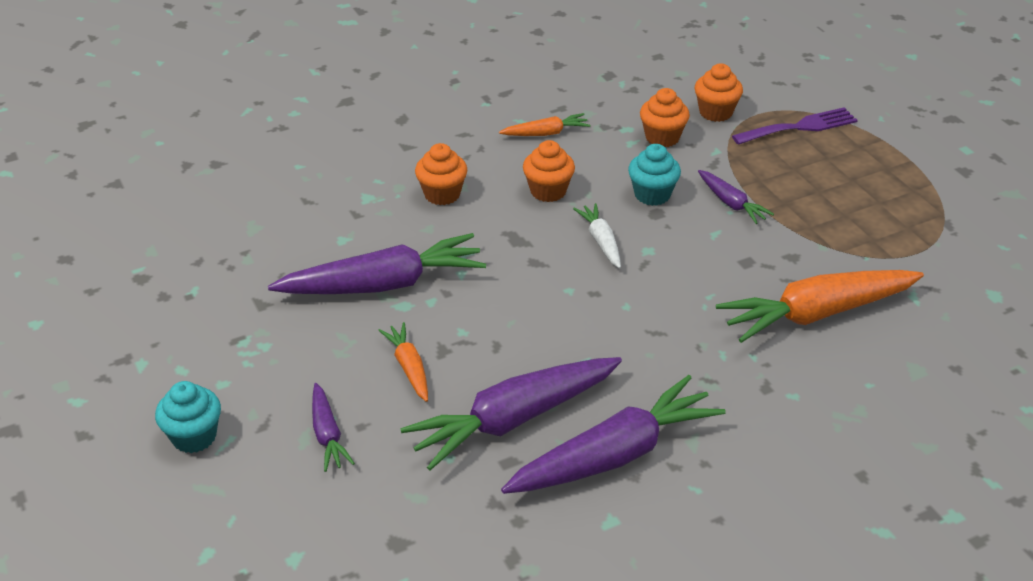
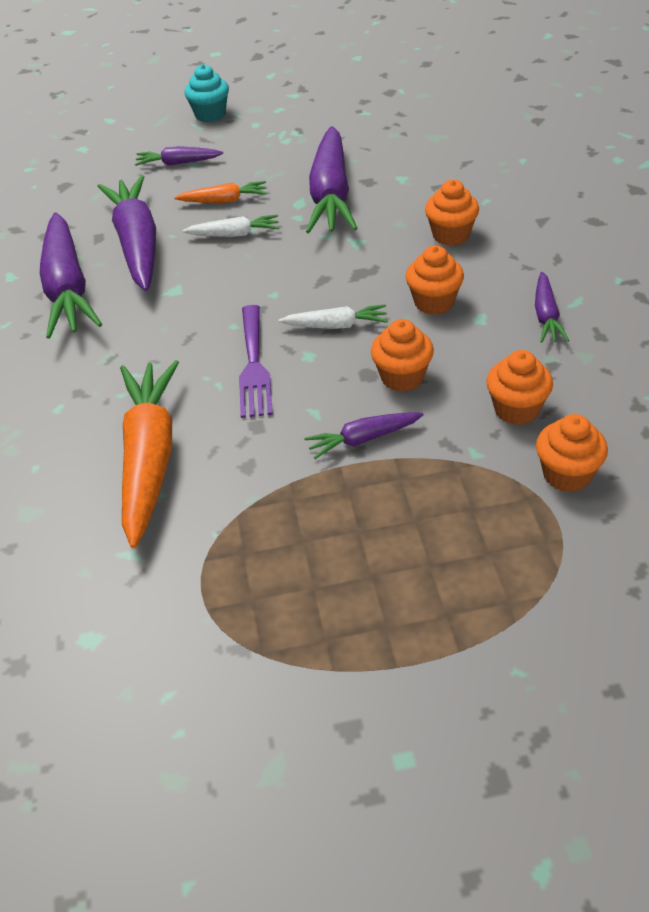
camera: 110 degrees right, 5 degrees up
(475, 342) = (234, 234): none -> white carrot
(545, 133) = (546, 316): orange carrot -> purple carrot
(652, 194) = (402, 377): turquoise cupcake -> orange cupcake
(800, 127) = (512, 557): purple fork -> purple fork (254, 366)

